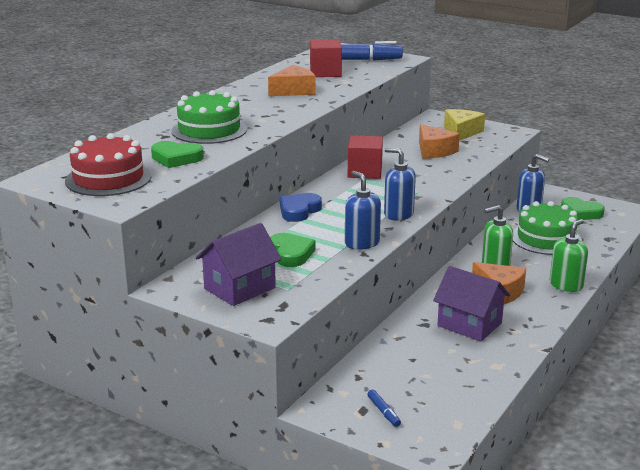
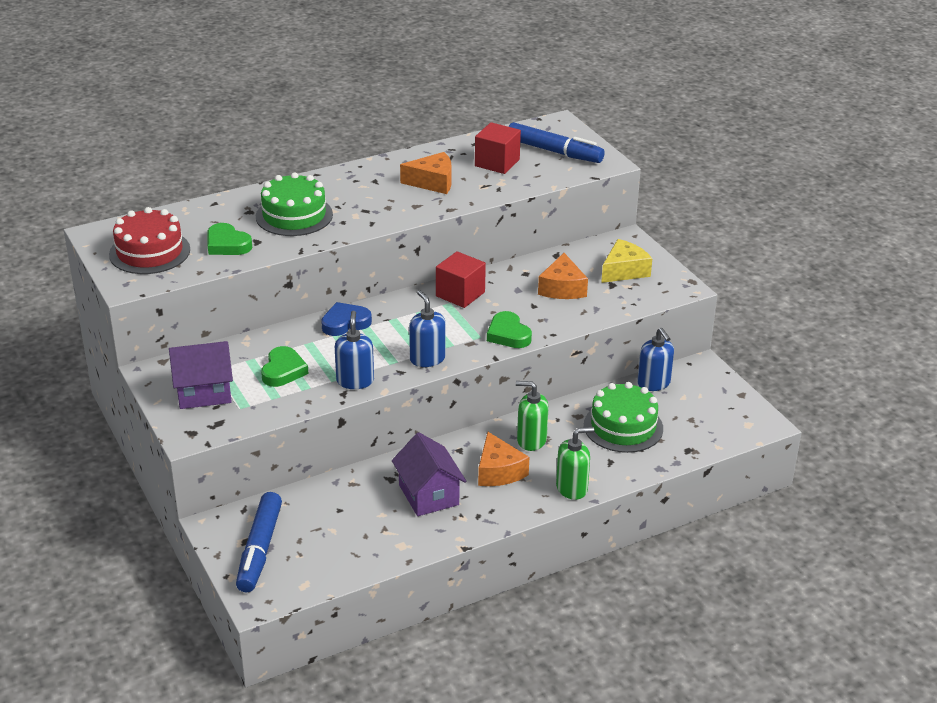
camera: 30 degrees right, 10 degrees up
(383, 412) = (260, 549): blue marker -> blue marker, size x2.42
(580, 213) = (703, 408): green heart -> green heart (508, 334)

